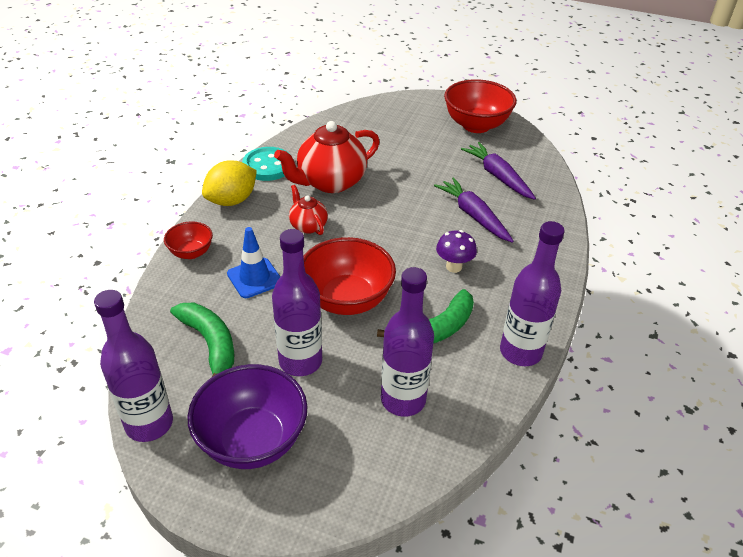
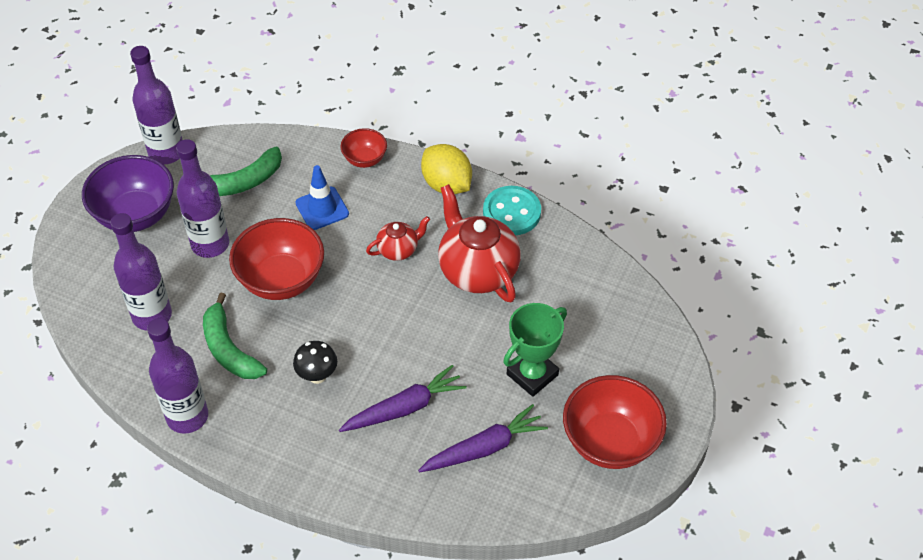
camera: 95 degrees right, 10 degrees up
(428, 156) = (532, 374): none -> green trophy
(454, 267) = (317, 376): purple mushroom -> black mushroom

